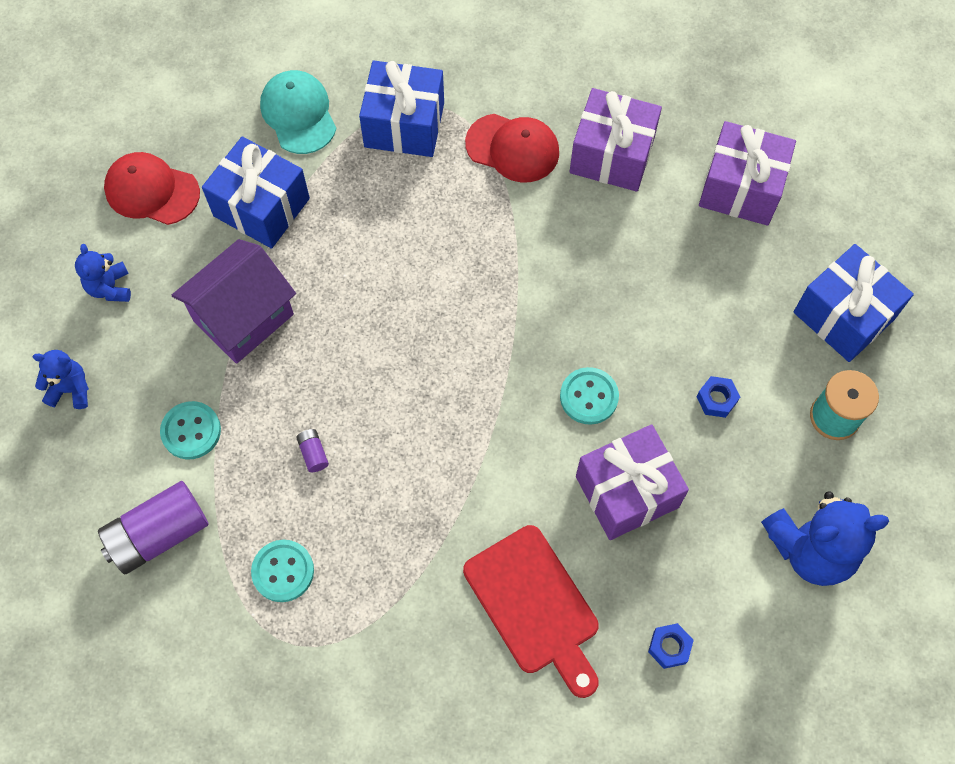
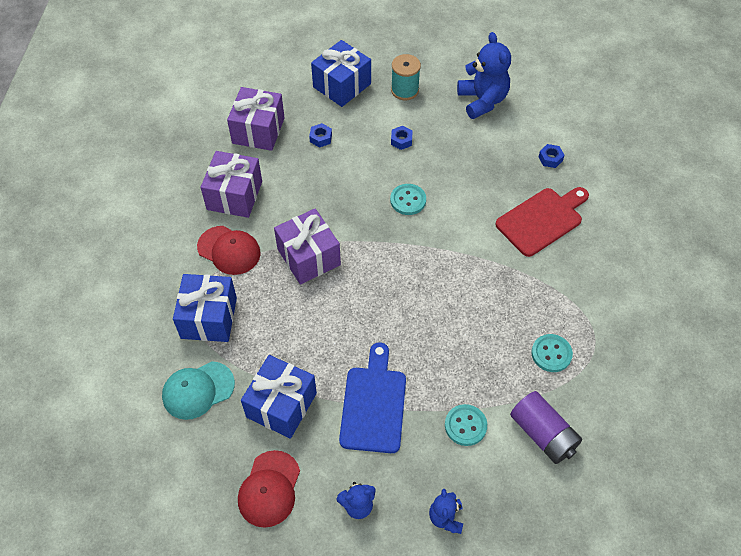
camera: 95 degrees left, 10 degrees down
(243, 317) = (374, 404): purple house -> blue cutting board
(313, 453) = (469, 346): purple battery -> none
(513, 148) = (229, 250): red cap -> red cap turned 105 degrees clockwise
(627, 491) = (465, 180): purple gift -> purple gift (308, 257)
(723, 277) = (320, 138): none -> blue nut

